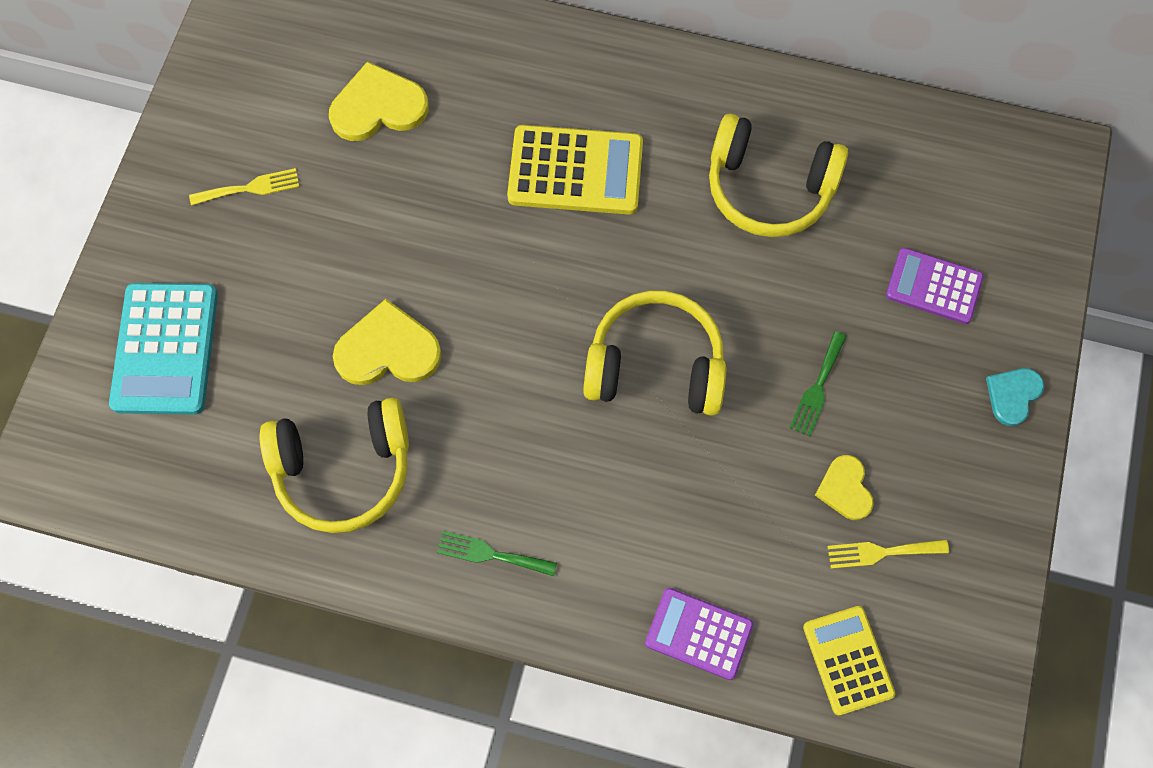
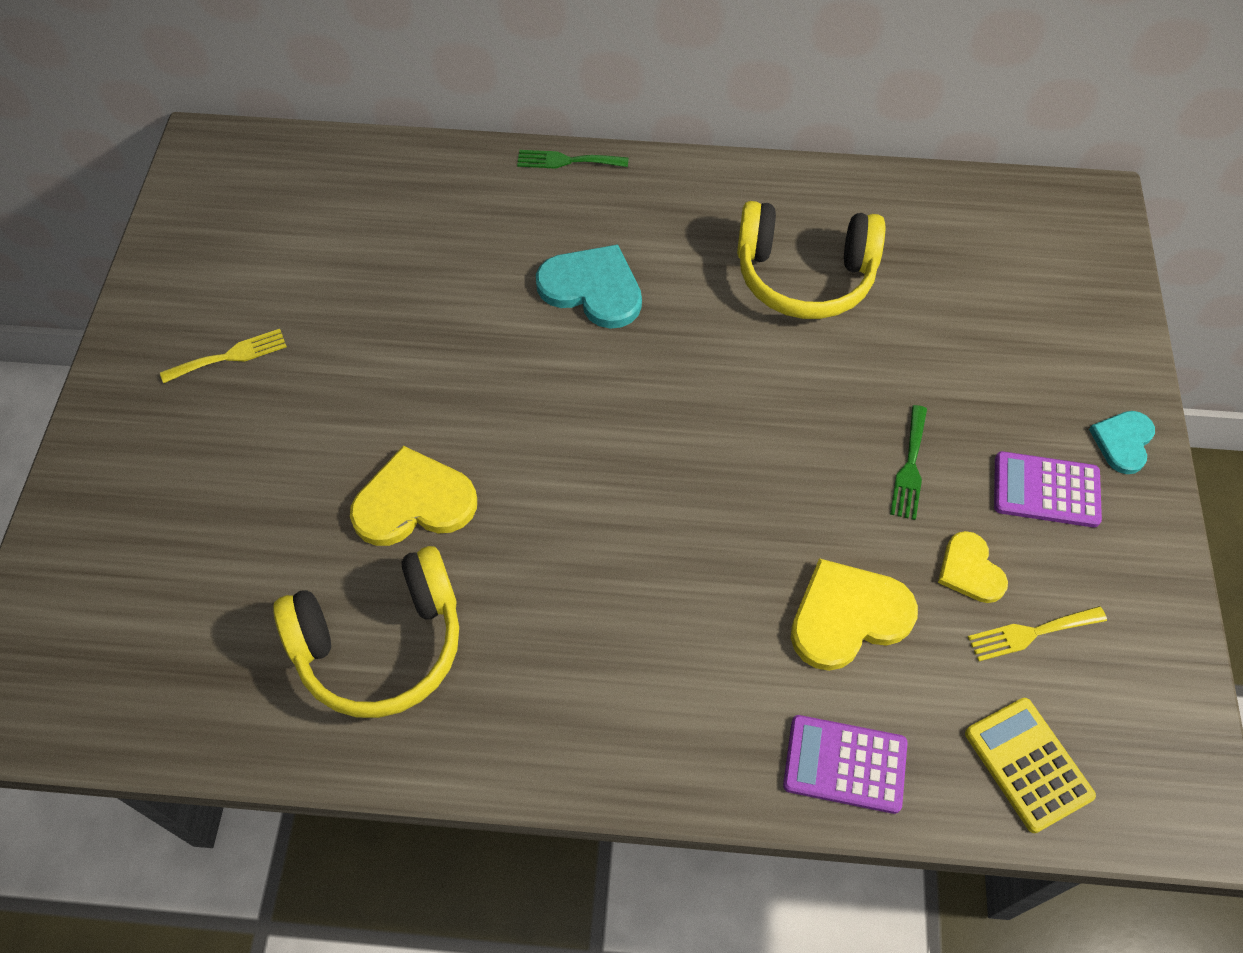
camera: 10 degrees left, 10 degrees down
(165, 349) = (147, 542): turquoise calculator -> none
(378, 106) = (364, 256): yellow heart -> yellow heart (848, 616)
(491, 554) = (576, 713): green fork -> green fork (567, 161)
(575, 171) = (592, 288): yellow calculator -> turquoise heart
(655, 366) = (724, 472): yellow headphones -> none
(934, 286) = (1005, 345): purple calculator -> purple calculator (1046, 490)

